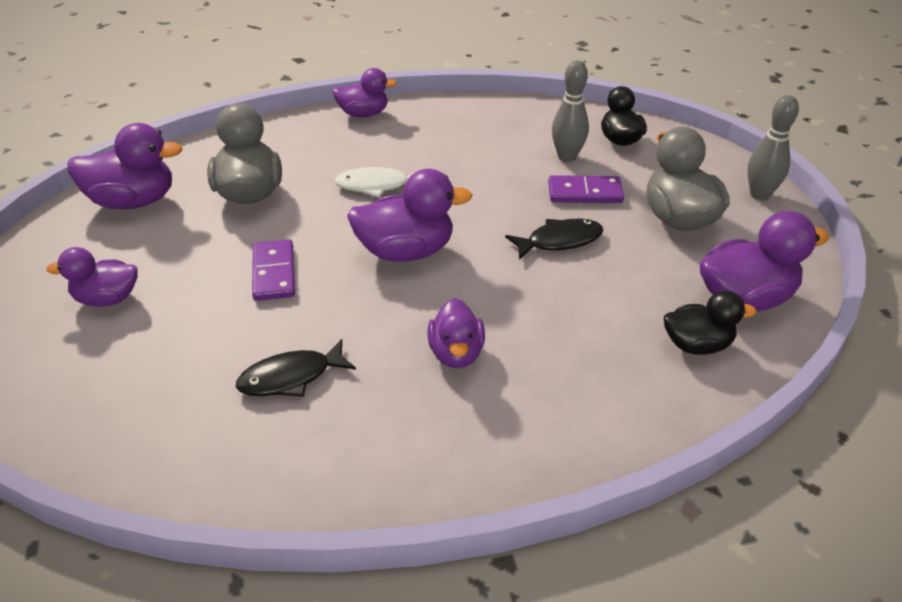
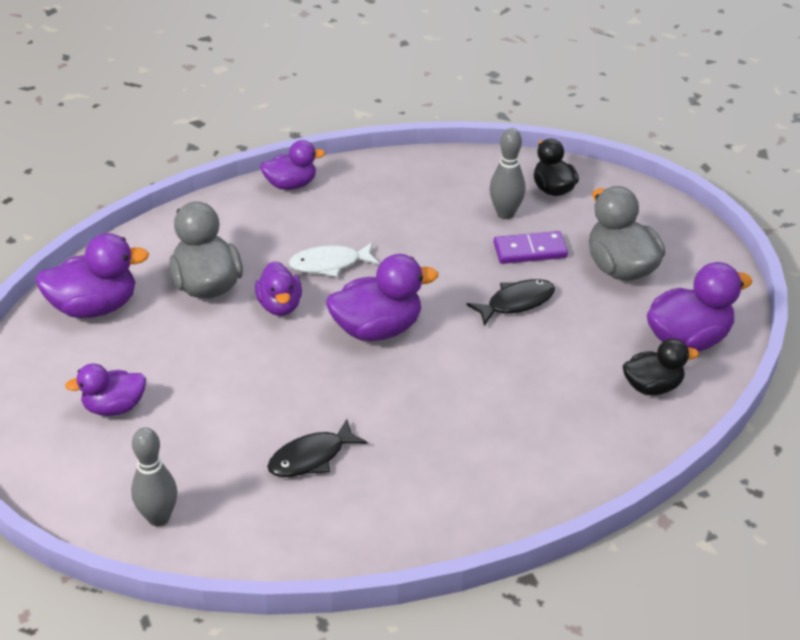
camera: 10 degrees left, 0 degrees up
(274, 273) = (261, 364): purple domino -> none
(456, 353) = (449, 419): purple duck -> purple duck (280, 305)
(759, 195) = (691, 235): grey bowling pin -> grey bowling pin (158, 517)

